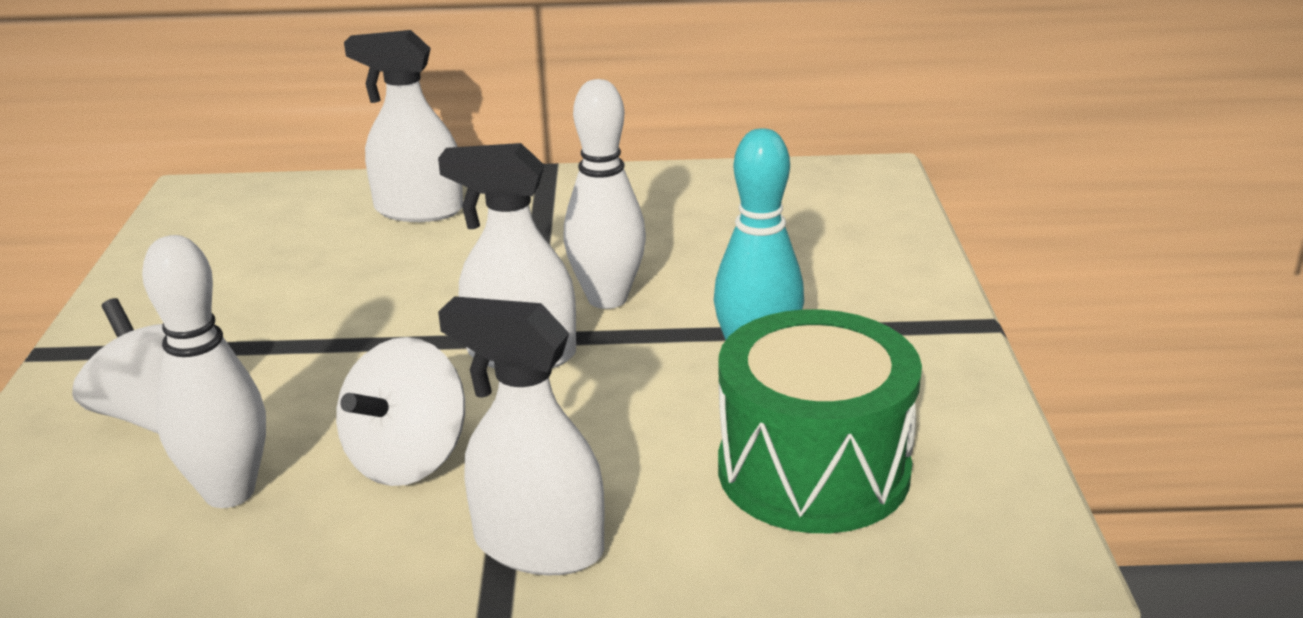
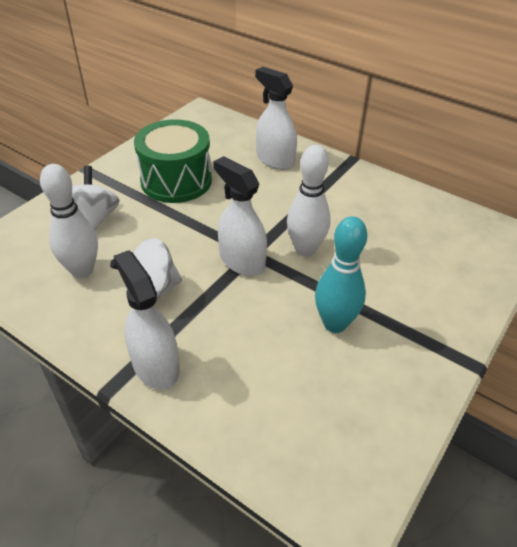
camera: 35 degrees right, 15 degrees up
(813, 470) = (300, 399): green drum -> green drum (176, 180)

